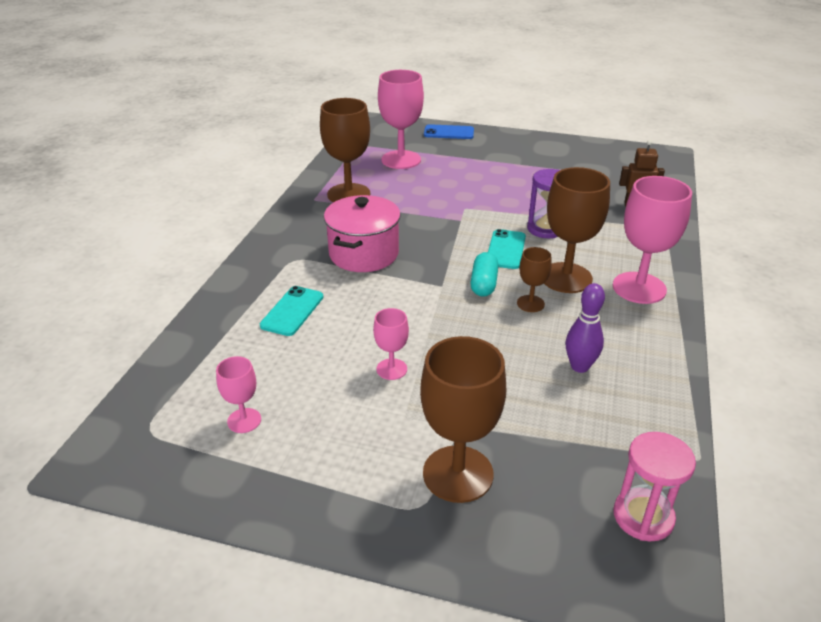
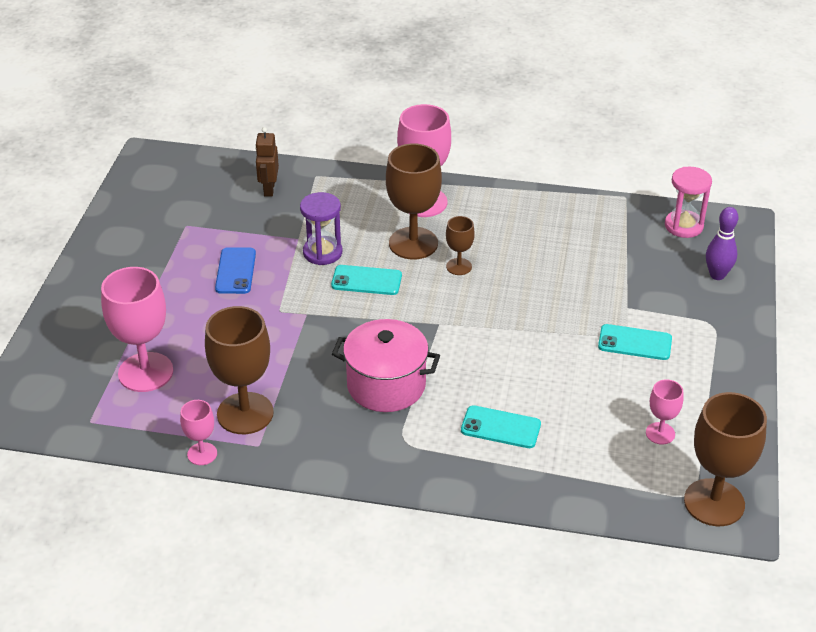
camera: 95 degrees left, 5 degrees up
(391, 369) = (571, 349): pink goblet -> pink goblet (202, 454)
(394, 422) = (635, 343): none -> turquoise phone
(449, 133) = (60, 330): blue phone -> blue phone (236, 271)
(458, 474) = (676, 307): brown goblet -> brown goblet (714, 502)
(483, 284) = (431, 296): turquoise capsule -> none
(579, 366) = (541, 243): purple bowling pin -> purple bowling pin (717, 275)

